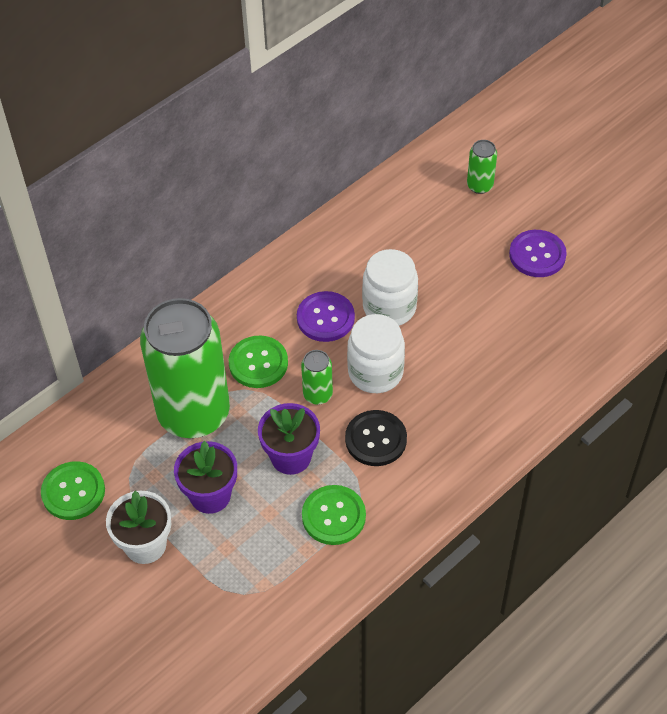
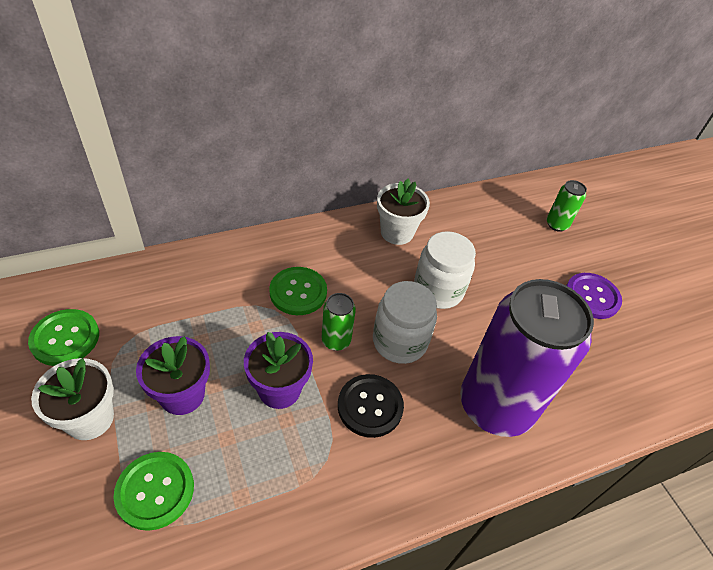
camera: 15 degrees right, 5 degrees down
(194, 413) = (216, 312): green can -> none
(322, 261) = (397, 232): none -> white flower pot
(325, 318) = (377, 277): purple button -> none
(333, 516) = (288, 471): green button -> green button (155, 491)
(482, 395) = (495, 406): none -> purple can

